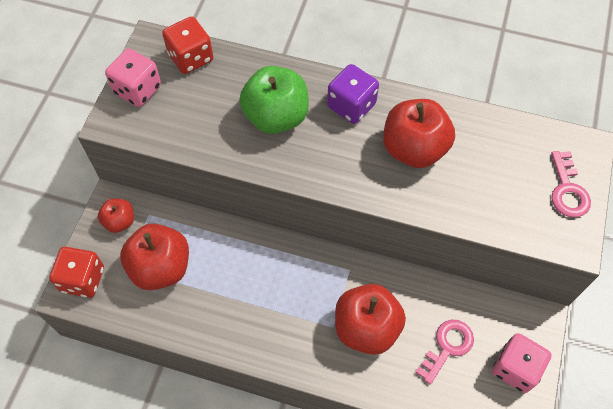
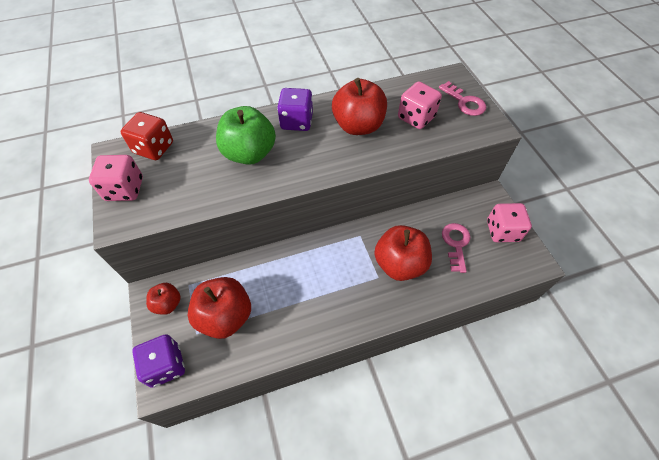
camera: 35 degrees left, 5 degrees down
(83, 279) = (166, 365): red dice -> purple dice
(489, 176) = (416, 117): none -> pink dice

